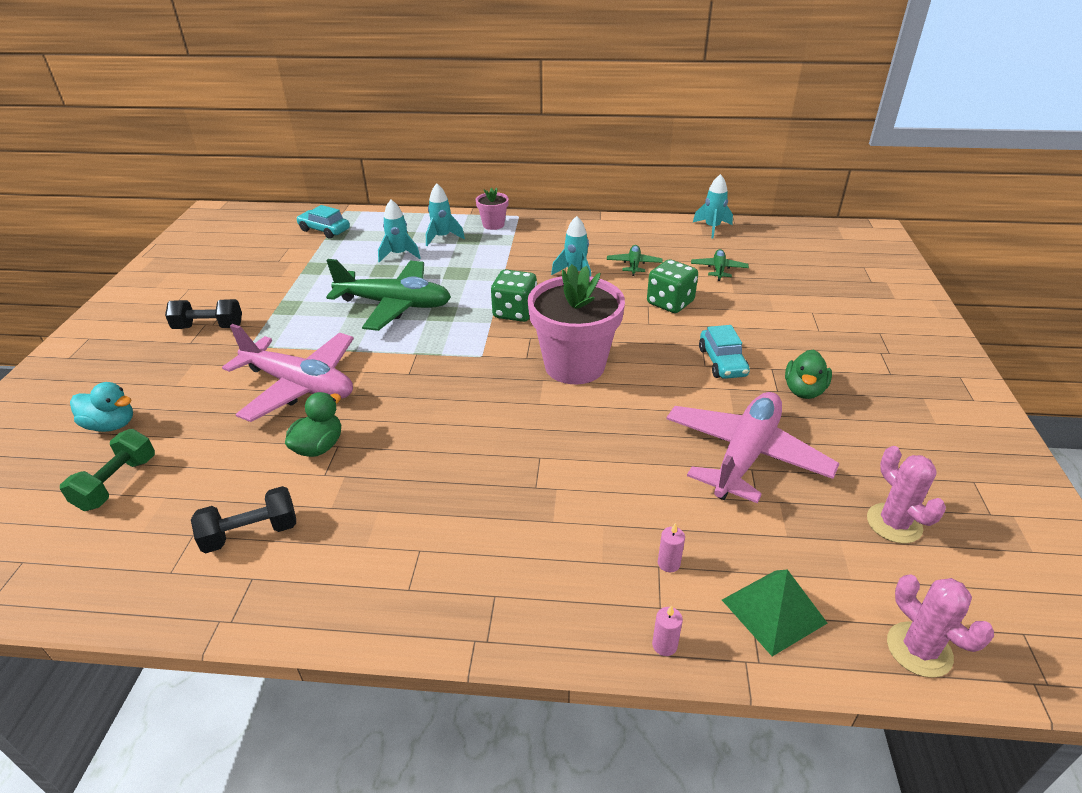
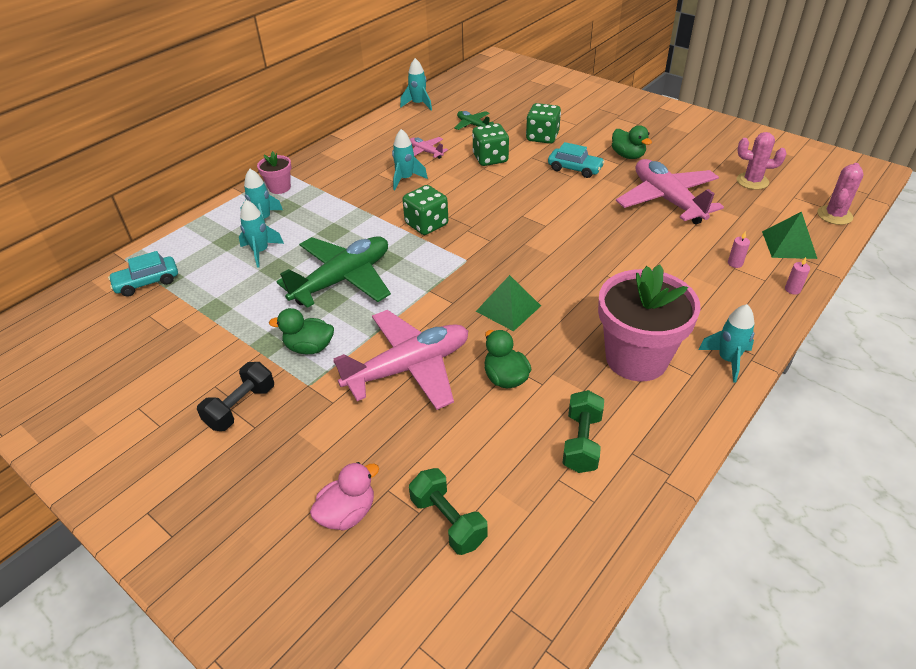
camera: 55 degrees left, 5 degrees up
(111, 425) = (347, 513): turquoise duck -> pink duck
(251, 533) = (581, 442): black dumbbell -> green dumbbell
(295, 326) = (309, 347): none -> green duck
(426, 409) = (508, 308): none -> green pyramid
(457, 615) = (727, 360): none -> turquoise rocket
(574, 365) = (521, 224): pink flower pot -> pink flower pot (636, 358)
(634, 265) = (426, 152): green plane -> pink plane
(757, 318) = (542, 137): none -> green dice
(919, 649) = (834, 215): pink cactus -> pink cactus turned 60 degrees counterclockwise

